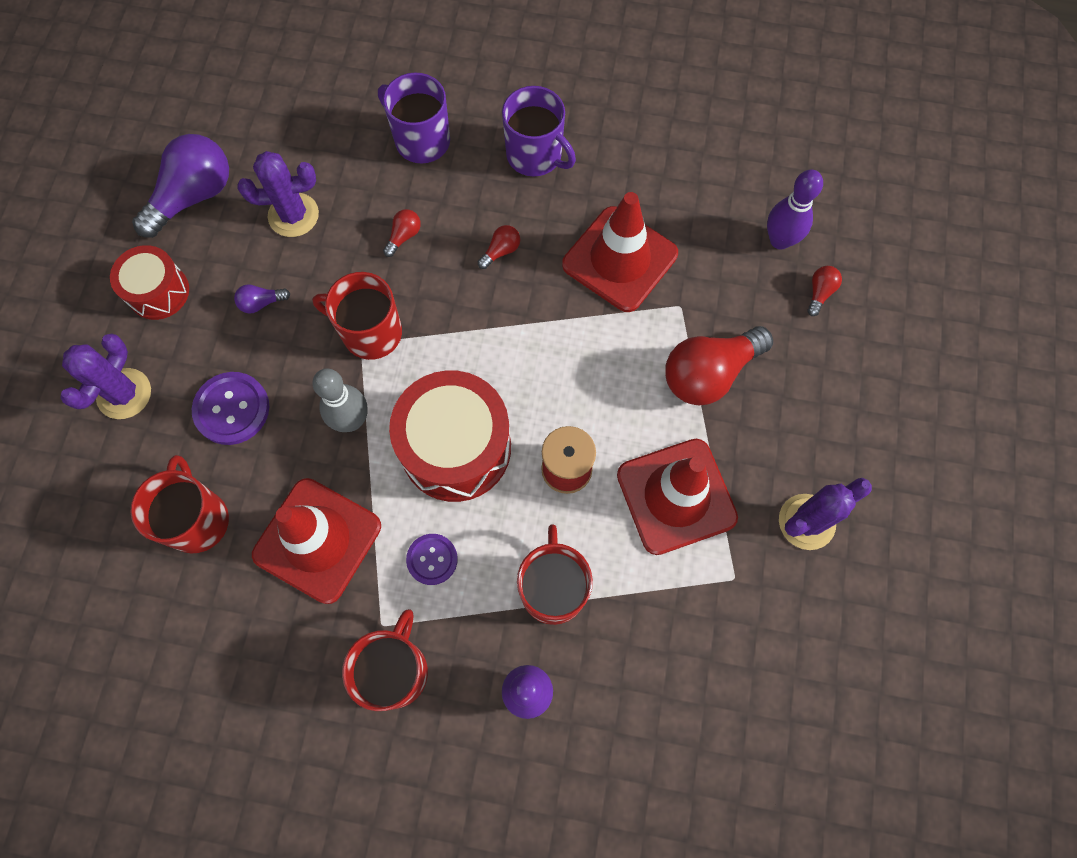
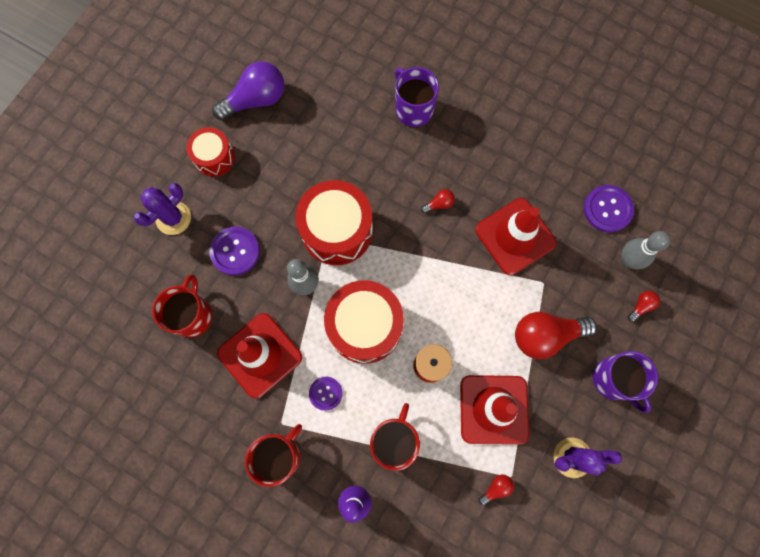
camera: 20 degrees right, 5 degrees up
(261, 303) = (275, 187): purple light bulb -> none
(293, 215) = (314, 134): purple cactus -> none
(370, 332) = (337, 230): red mug -> red drum
(404, 236) = (380, 172): red light bulb -> red light bulb (496, 488)
(535, 155) = (485, 144): purple mug -> purple mug (614, 380)
(728, 185) = (607, 209): none -> purple button
(780, 240) = (628, 260): purple bowling pin -> grey bowling pin

